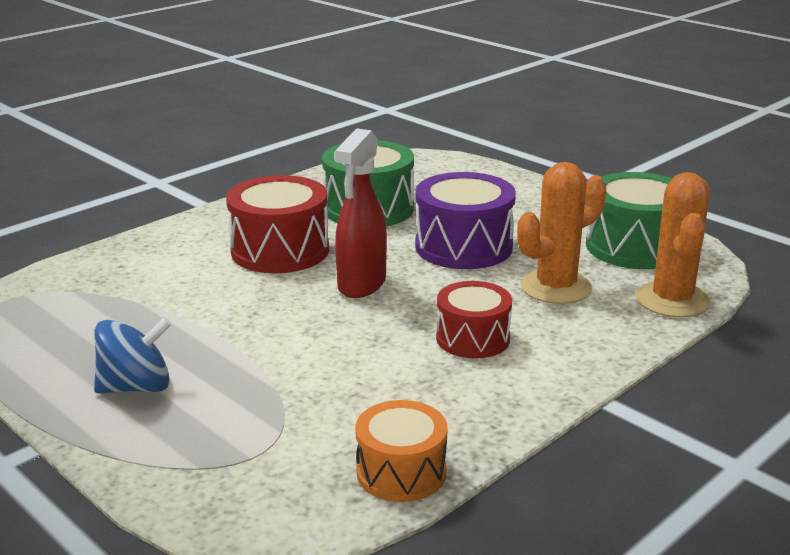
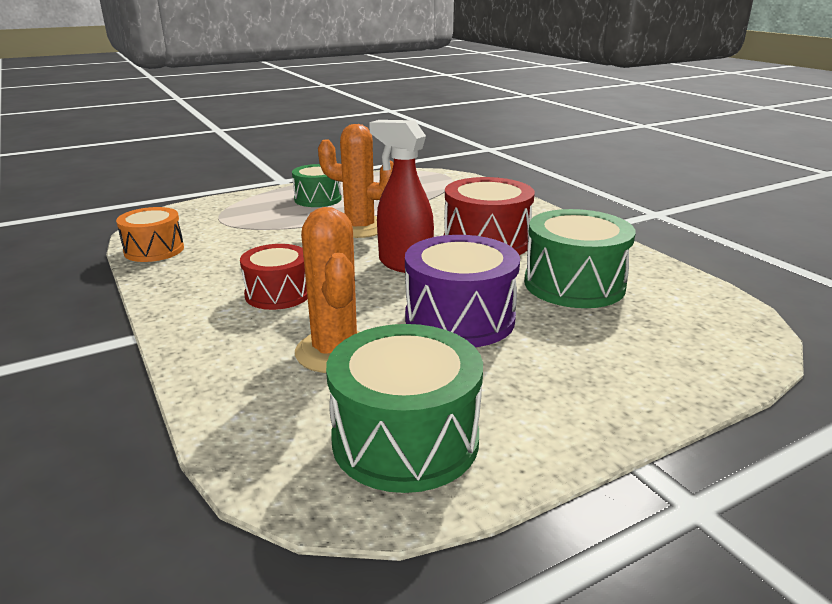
camera: 105 degrees right, 0 degrees up
(136, 387) = (318, 199): blue spinning top -> green drum
(672, 300) = (247, 422): orange cactus -> orange cactus (360, 228)

